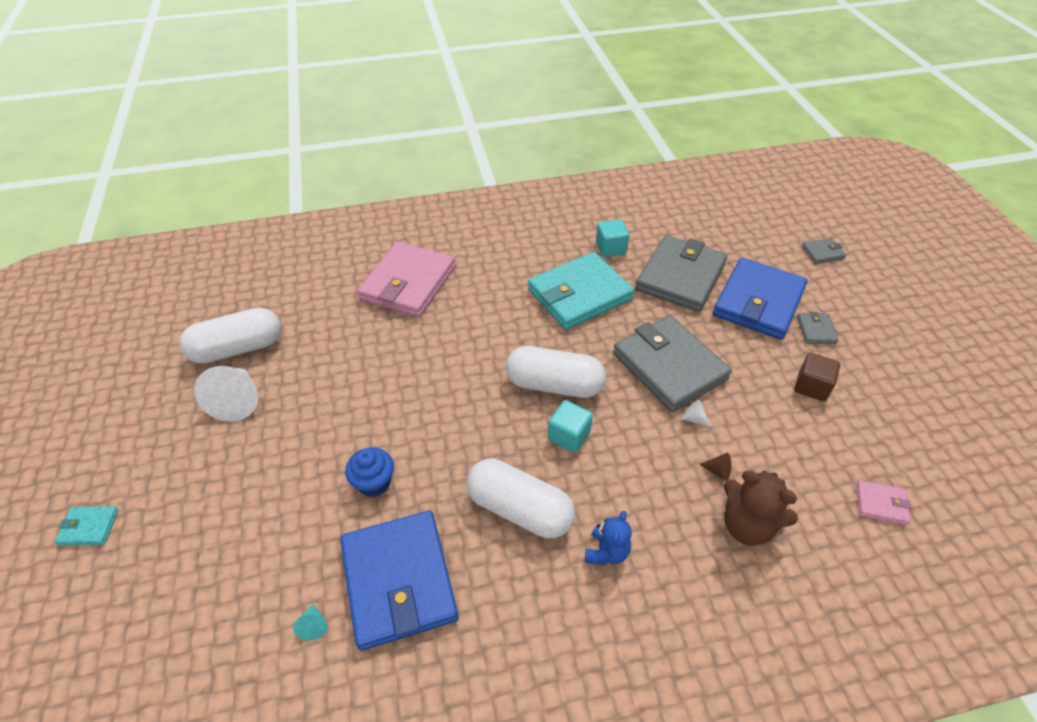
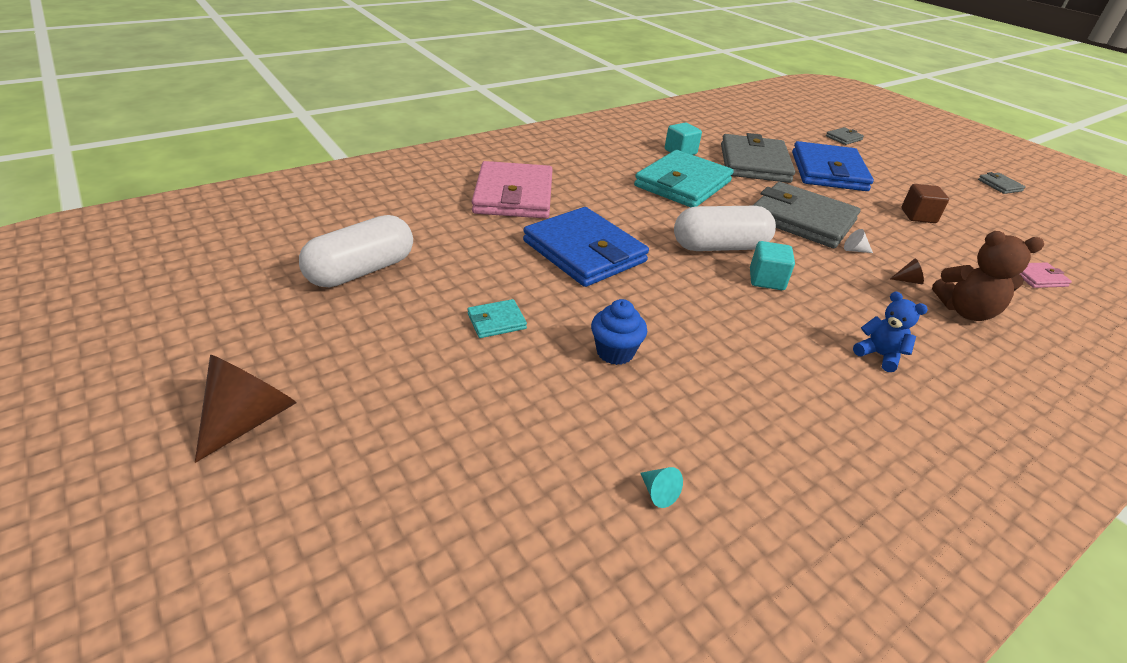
camera: 25 degrees left, 10 degrees down
(89, 527) = (283, 475): turquoise wallet -> turquoise wallet (496, 321)
(94, 473) = (250, 419): none -> brown cone
(237, 401) = (397, 314): white cone -> none
(398, 581) = (713, 427): blue wallet -> blue wallet (584, 251)
(520, 509) = (775, 341): white capsule -> none
(606, 552) = (879, 355): blue teddy bear -> blue teddy bear turned 45 degrees counterclockwise
(816, 330) = (886, 182): grey wallet -> grey wallet (1000, 185)

